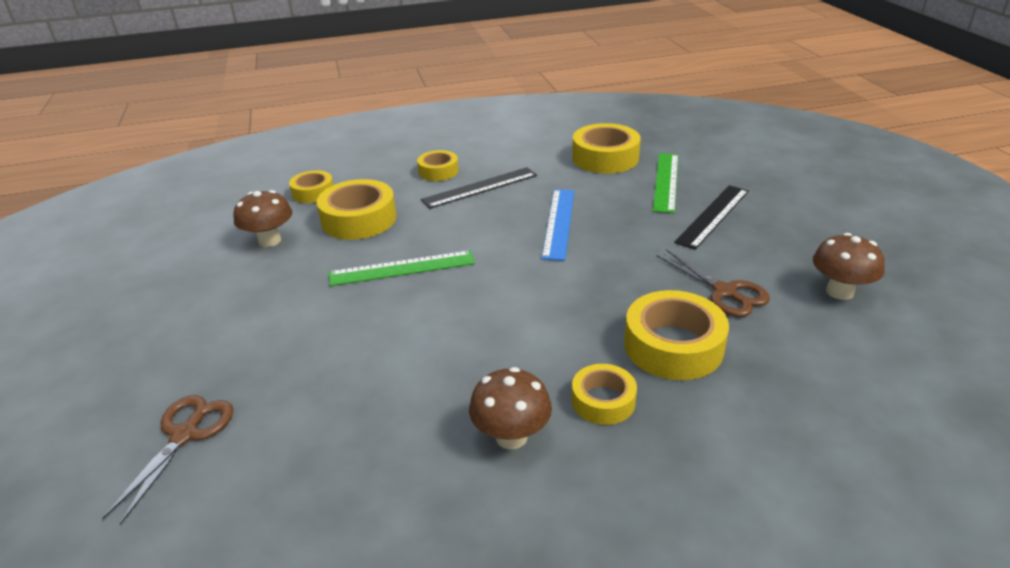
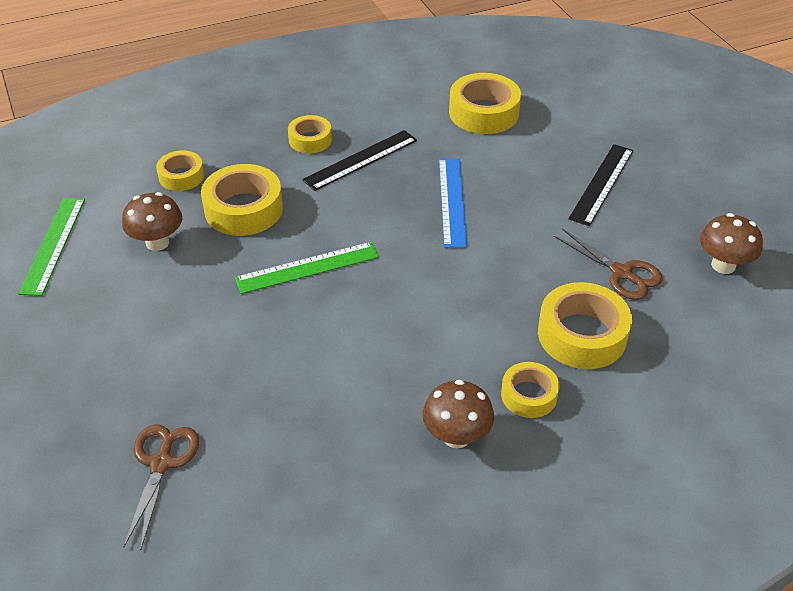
camera: 10 degrees left, 10 degrees up
(666, 182) = (551, 142): green ruler -> green ruler (53, 245)

